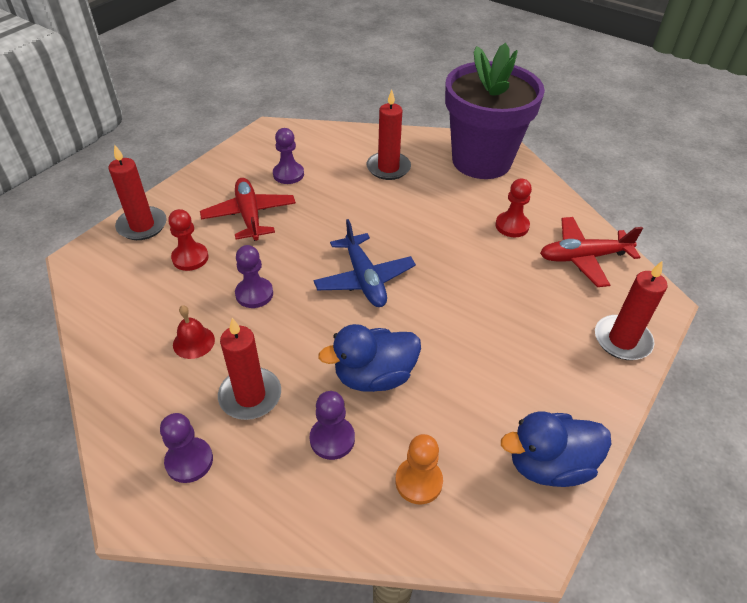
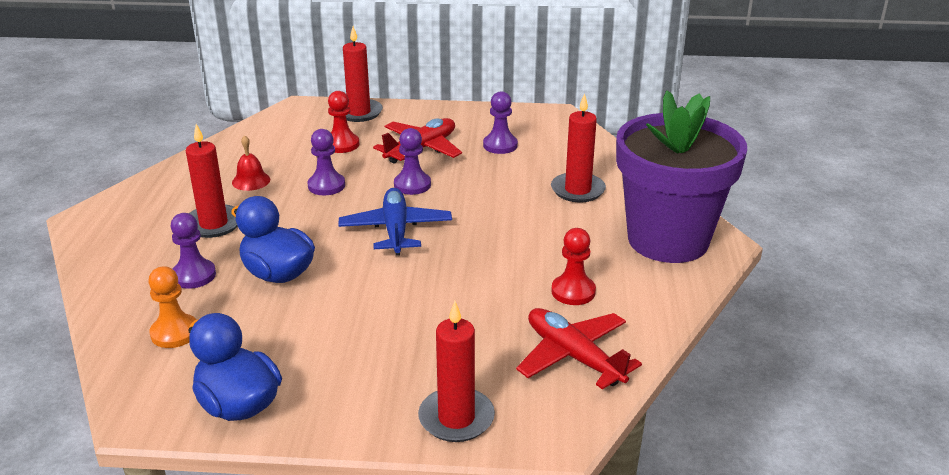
camera: 60 degrees right, 15 degrees down
(189, 461) = (135, 222): purple pawn -> purple pawn (412, 185)
(364, 279) = (396, 230): blue plane -> blue plane turned 135 degrees clockwise

